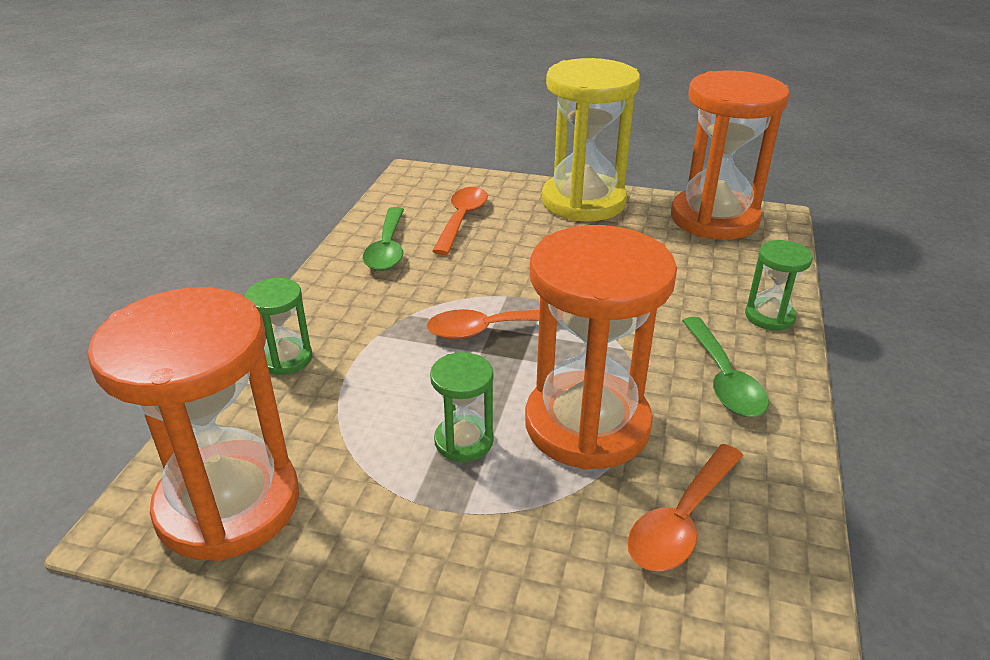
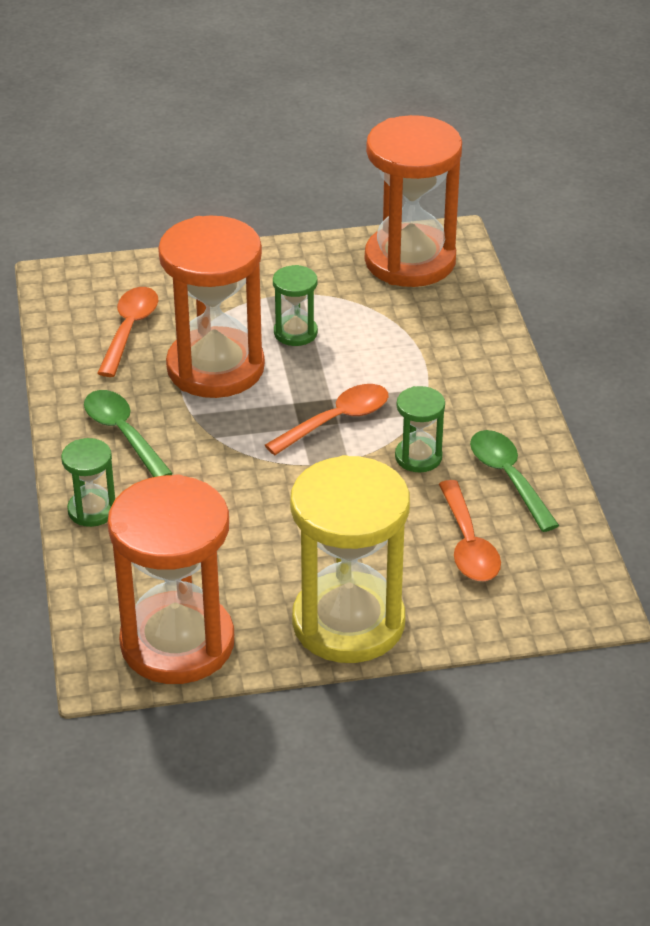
camera: 155 degrees right, 5 degrees up
(286, 359) = (477, 347): green hourglass -> green hourglass (418, 457)

